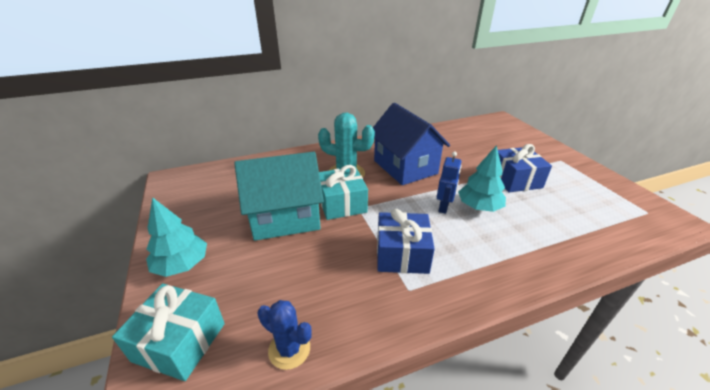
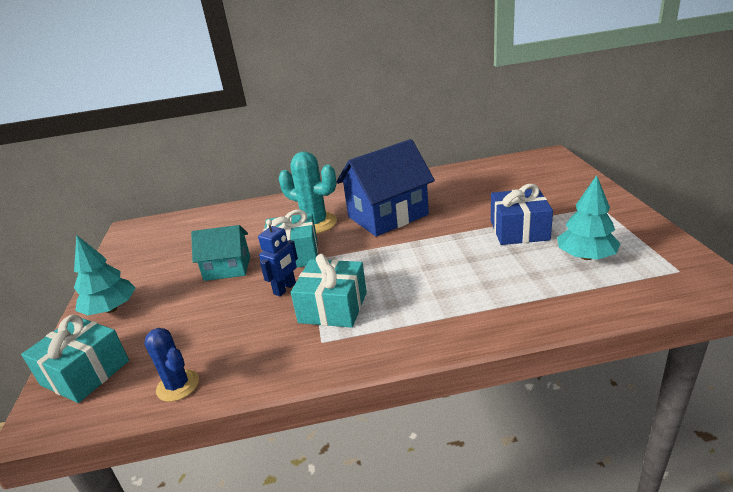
camera: 15 degrees right, 5 degrees down
(285, 218) = (227, 268): turquoise house -> turquoise house, size x0.60
(402, 254) = (333, 307): blue gift -> turquoise gift
(405, 167) = (388, 216): blue house -> blue house turned 75 degrees clockwise
(444, 207) = (409, 260): blue robot -> blue robot (285, 289)
(479, 207) = (452, 261): turquoise tree -> turquoise tree (586, 256)

